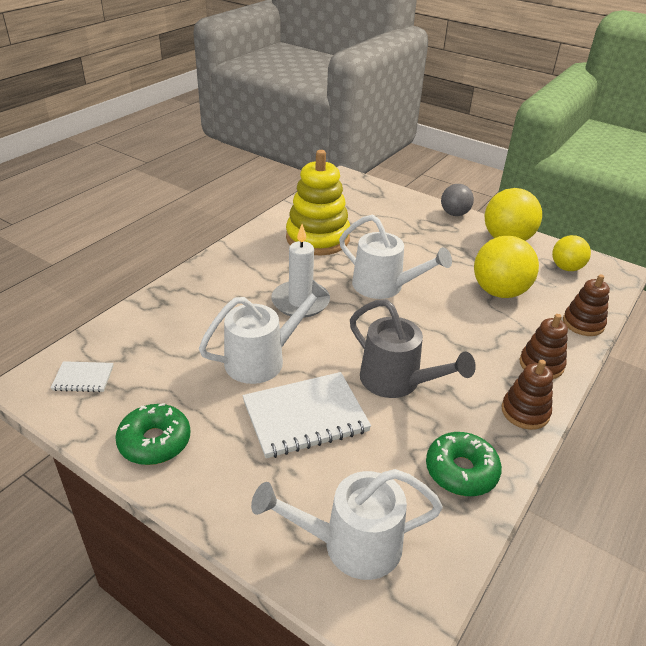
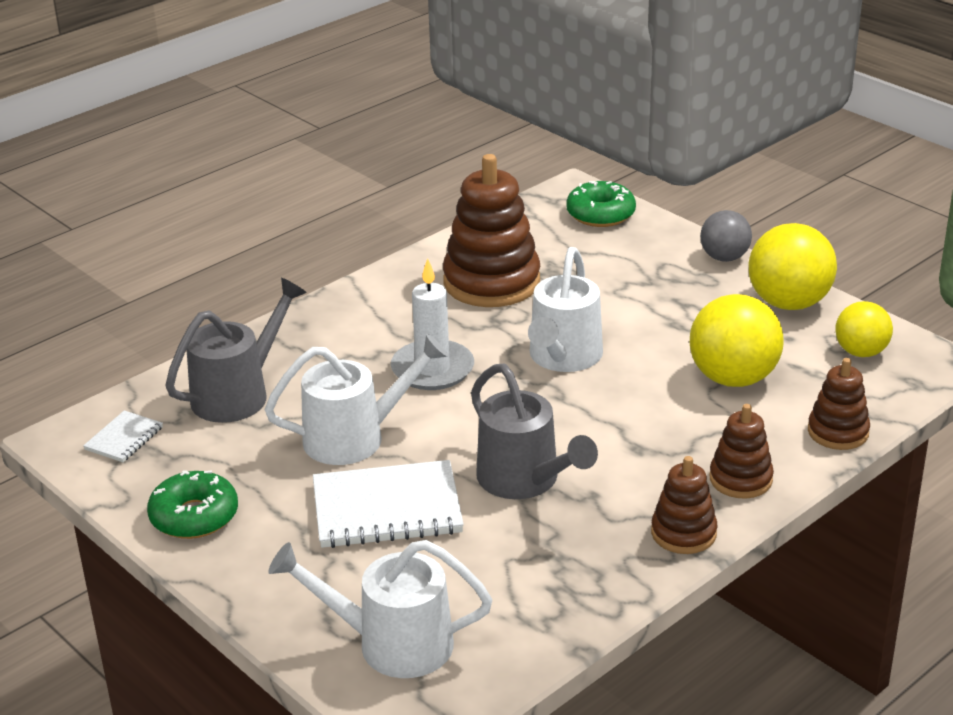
camera: 15 degrees right, 5 degrees down
(83, 378) = (124, 439): white notebook -> white notebook turned 75 degrees counterclockwise
(165, 332) = (239, 393): none -> grey watering can
(317, 238) = (491, 282): yellow stacking toy -> brown stacking toy
(385, 287) = (563, 358): white watering can -> white watering can turned 60 degrees clockwise
(461, 471) = (561, 588): green donut -> green donut (600, 214)

